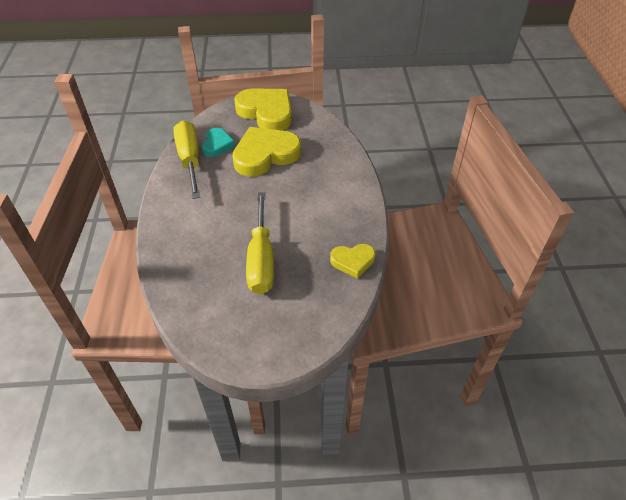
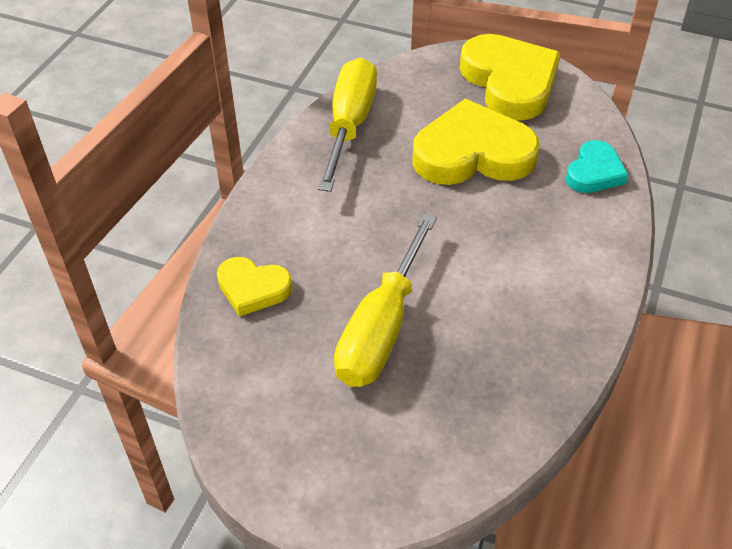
camera: 25 degrees right, 0 degrees up
(217, 145) = (403, 113): turquoise heart -> turquoise heart (594, 172)
(353, 261) = (534, 388): yellow heart -> yellow heart (253, 288)

